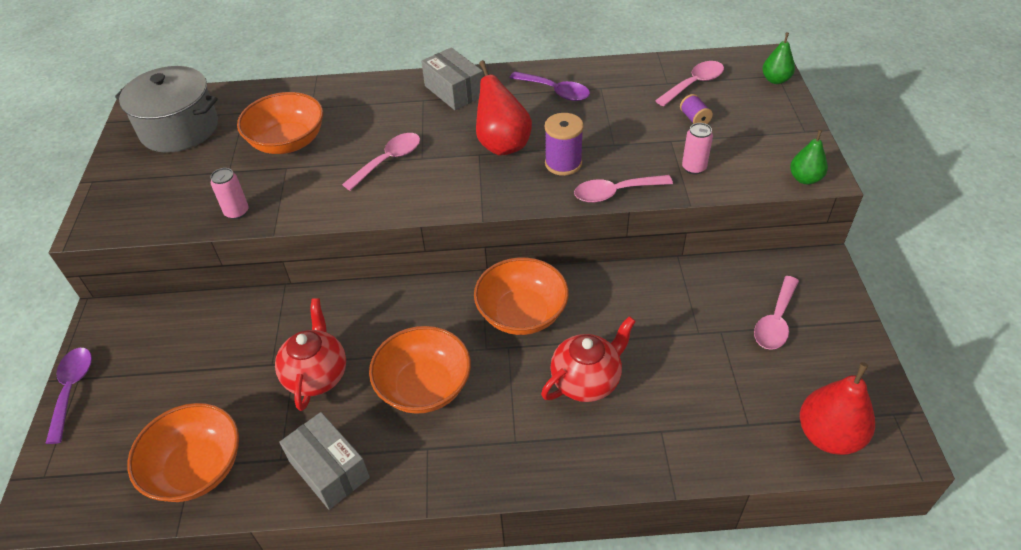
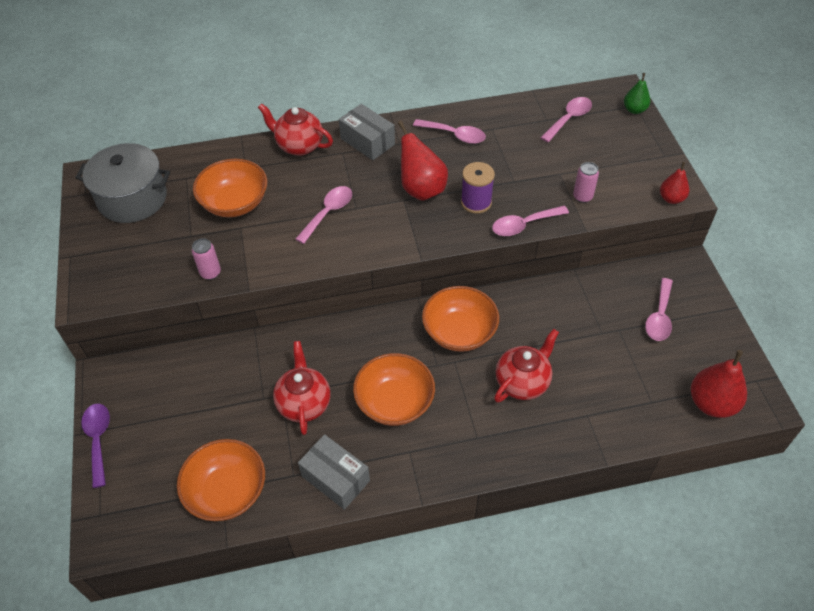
camera: 10 degrees left, 5 degrees up
(376, 90) = (299, 146): none -> red teapot
(555, 91) = (455, 135): purple spoon -> pink spoon
(694, 119) = (575, 152): purple spool -> none
(805, 179) = (671, 198): green pear -> red pear

